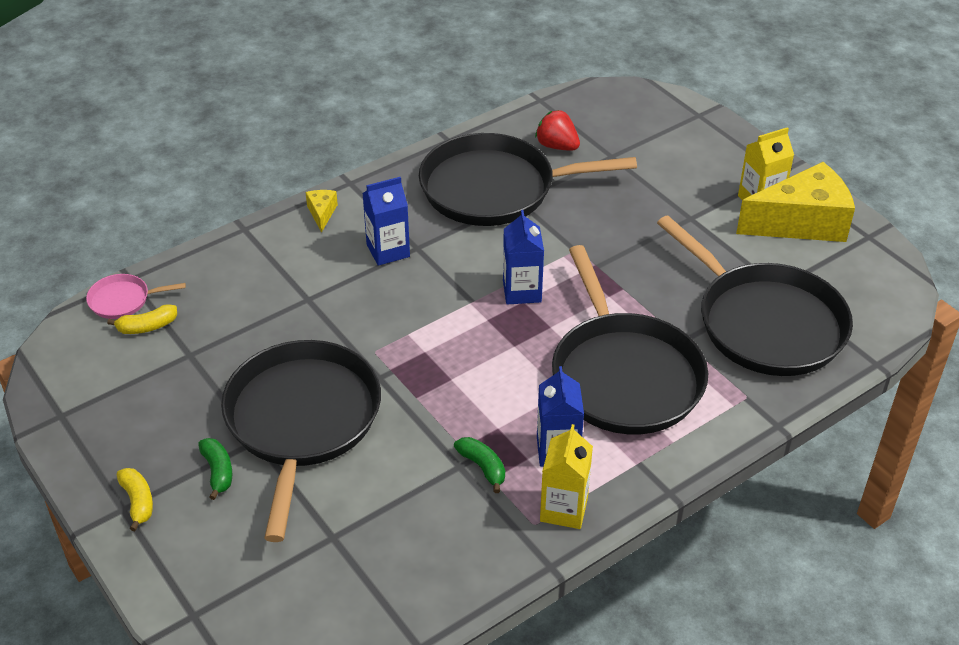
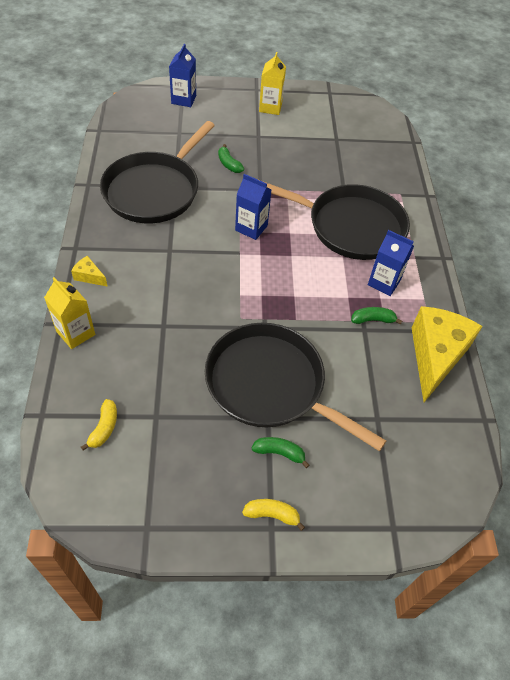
camera: 60 degrees left, 10 degrees up
(123, 300) = (61, 430): pink pan -> none
(388, 251) = (158, 264): blue carton -> blue carton (183, 99)
(557, 146) = (147, 147): red strawberry -> none
(564, 509) = (426, 304): yellow carton -> yellow carton (76, 333)
(608, 220) = (229, 164): none -> green banana
(765, 323) = (356, 158): black pan -> none
(801, 222) = (299, 105): yellow cheese -> yellow cheese (435, 356)

